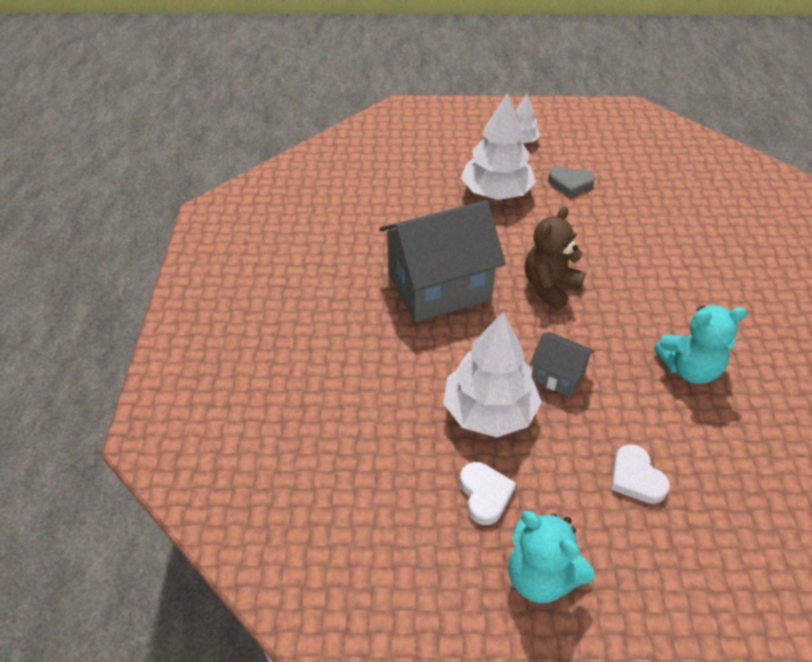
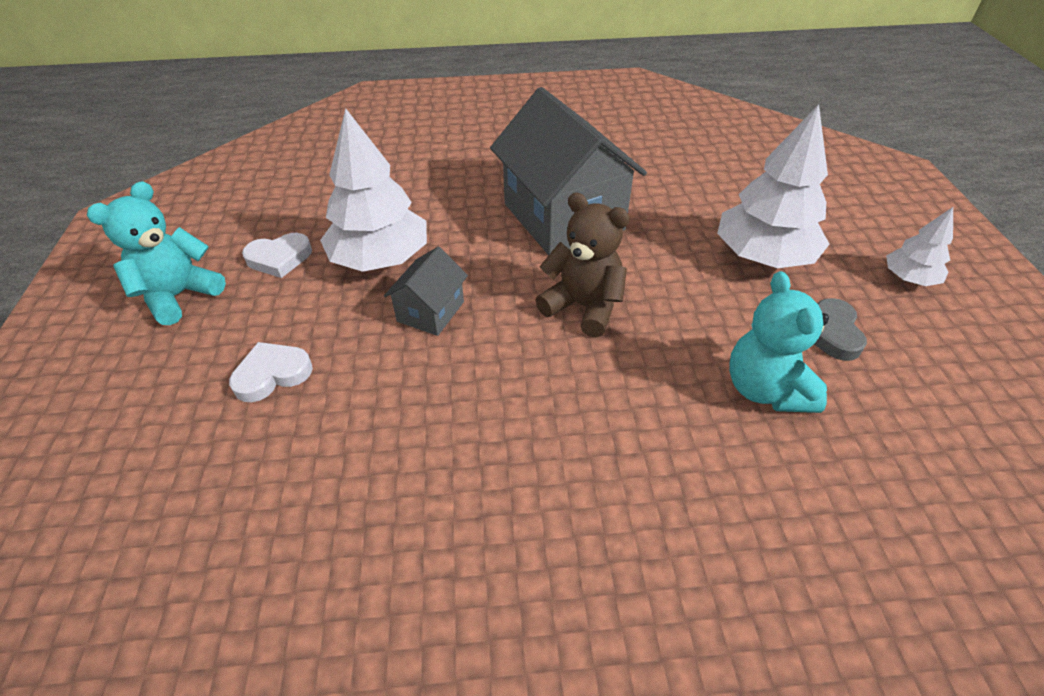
camera: 85 degrees right, 0 degrees up
(689, 369) = (442, 450): turquoise teddy bear -> turquoise teddy bear (765, 389)

